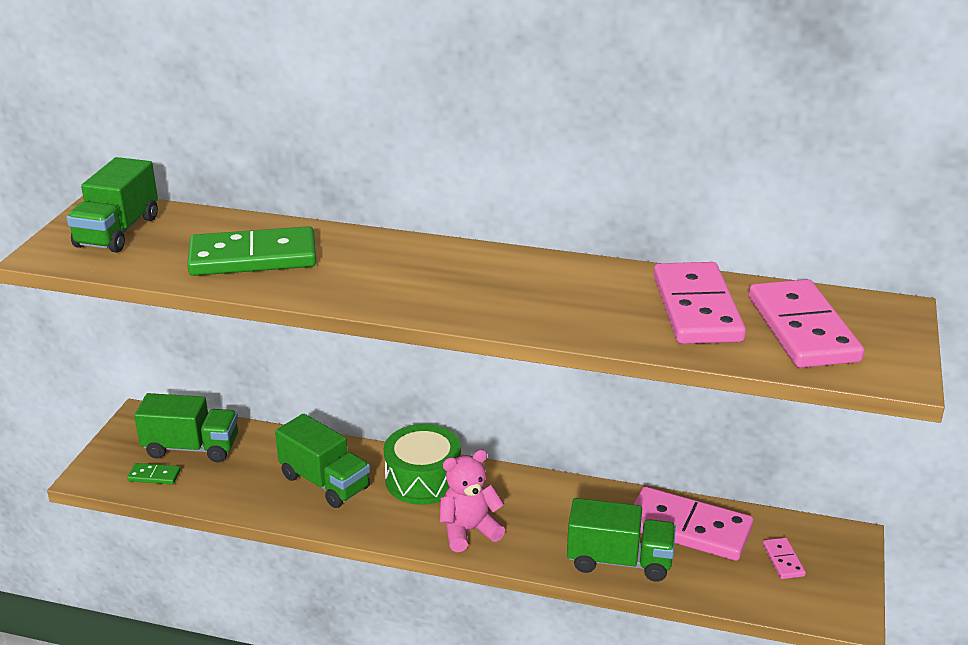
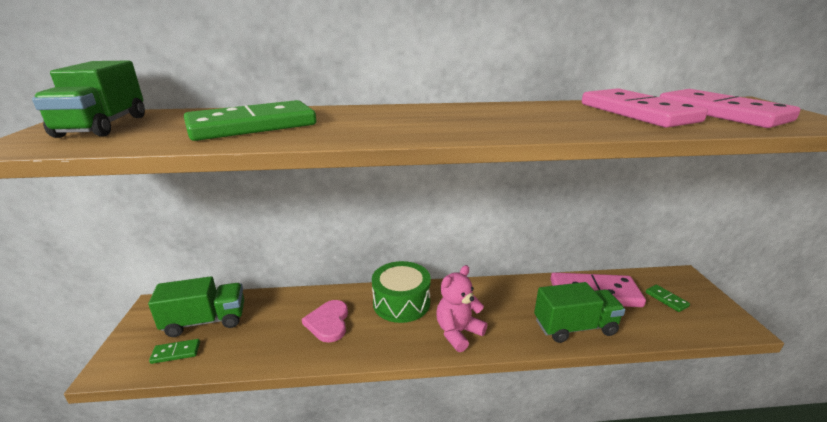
camera: 20 degrees left, 5 degrees down
(325, 482) = (328, 322): green truck -> pink heart
(783, 560) = (666, 299): pink domino -> green domino

